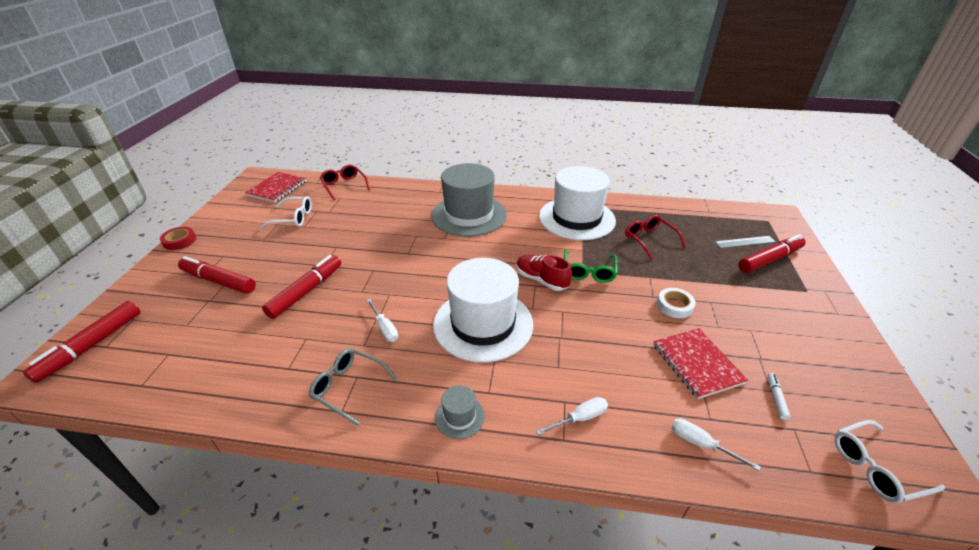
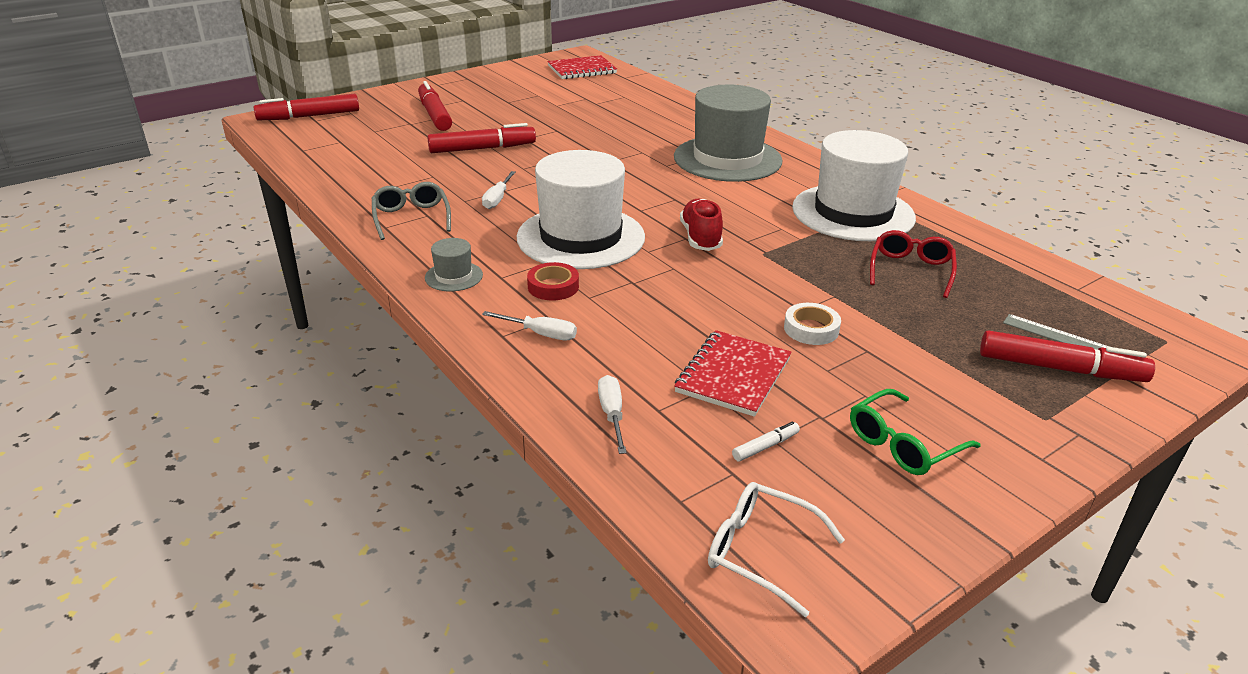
camera: 45 degrees right, 5 degrees down
(179, 241) = (450, 78): red tape -> red tape (553, 286)
(293, 218) = (558, 96): white glasses -> none
(344, 186) = (645, 89): red glasses -> none
(588, 272) = (767, 257): green glasses -> green glasses (903, 444)

